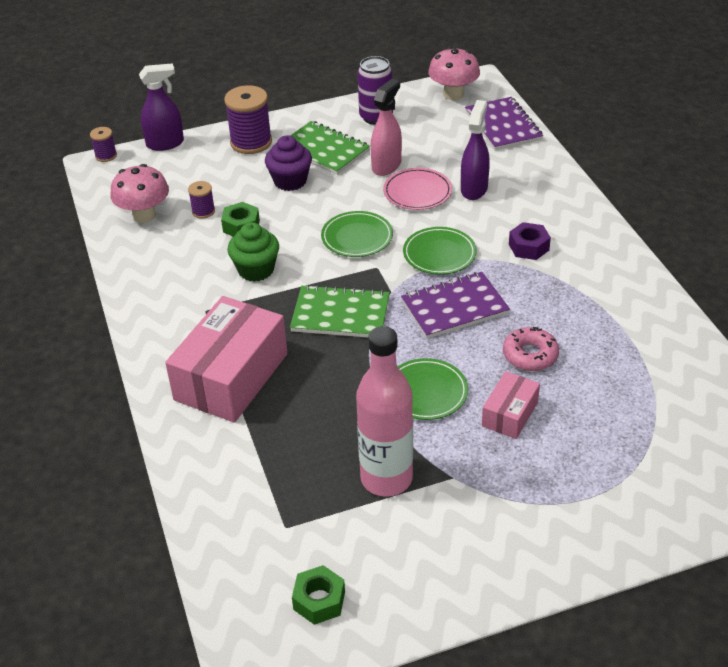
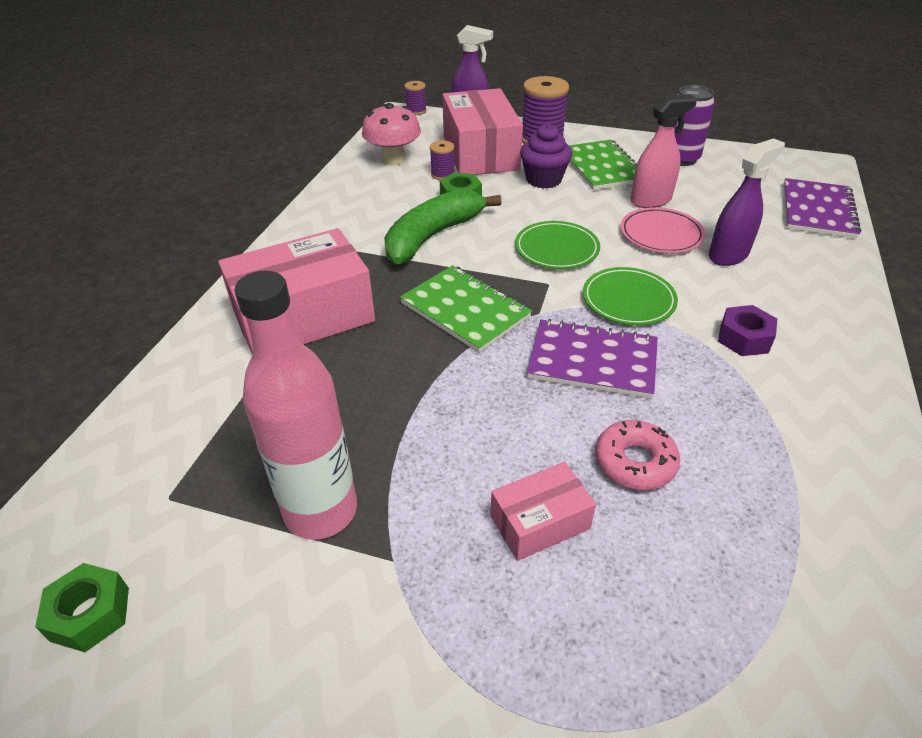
camera: 35 degrees right, 0 degrees up
(213, 177) = (480, 153): none -> pink box
(256, 270) = (432, 236): green cupcake -> green banana
(426, 392) = (468, 436): green plate -> none
(453, 94) = (783, 166): pink mushroom -> none

